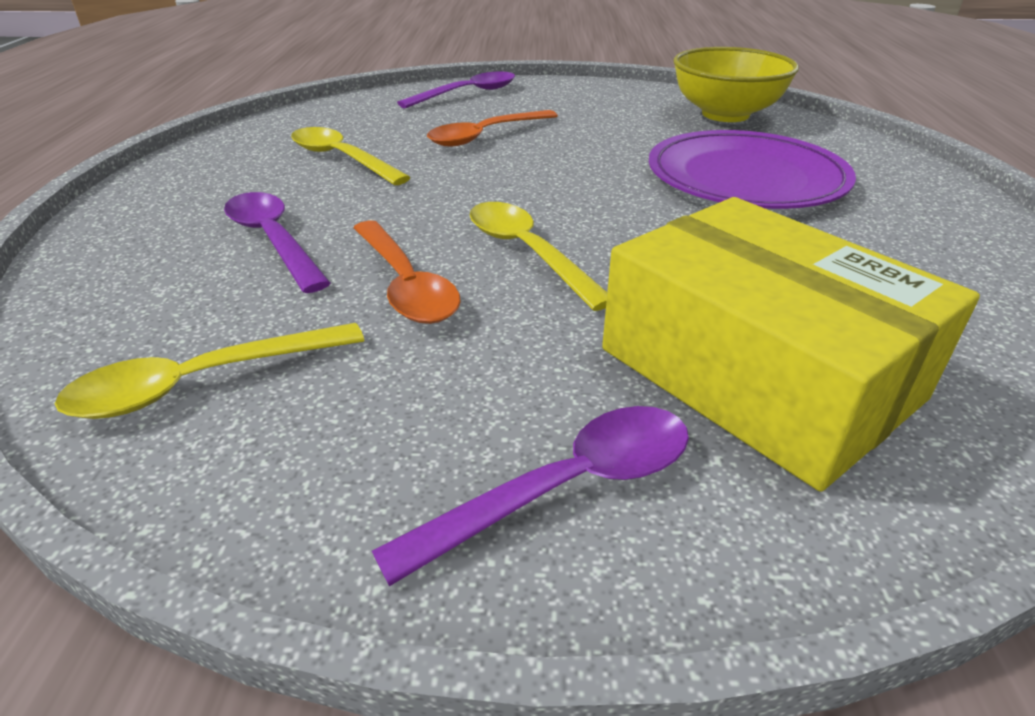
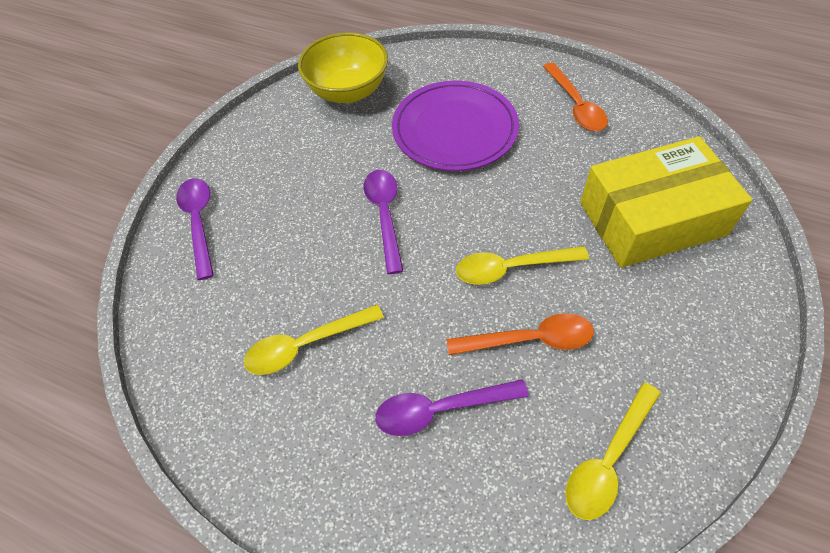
camera: 65 degrees left, 20 degrees up
(202, 383) = (608, 460): yellow spoon -> yellow spoon turned 45 degrees clockwise
(485, 136) = (310, 237): orange spoon -> orange spoon (576, 105)
(564, 488) = (714, 315): purple spoon -> purple spoon (385, 215)

